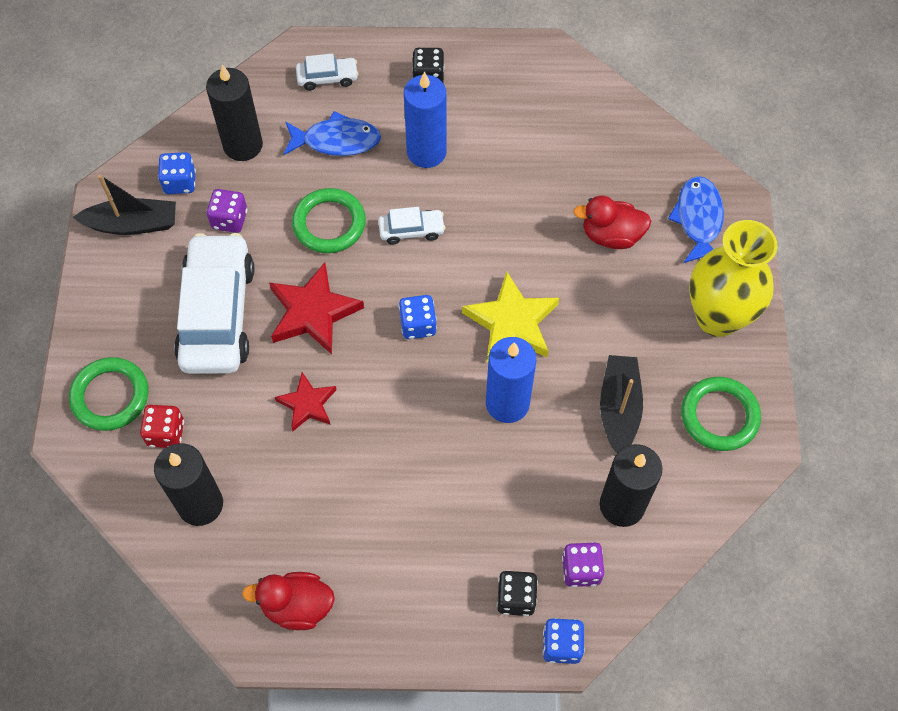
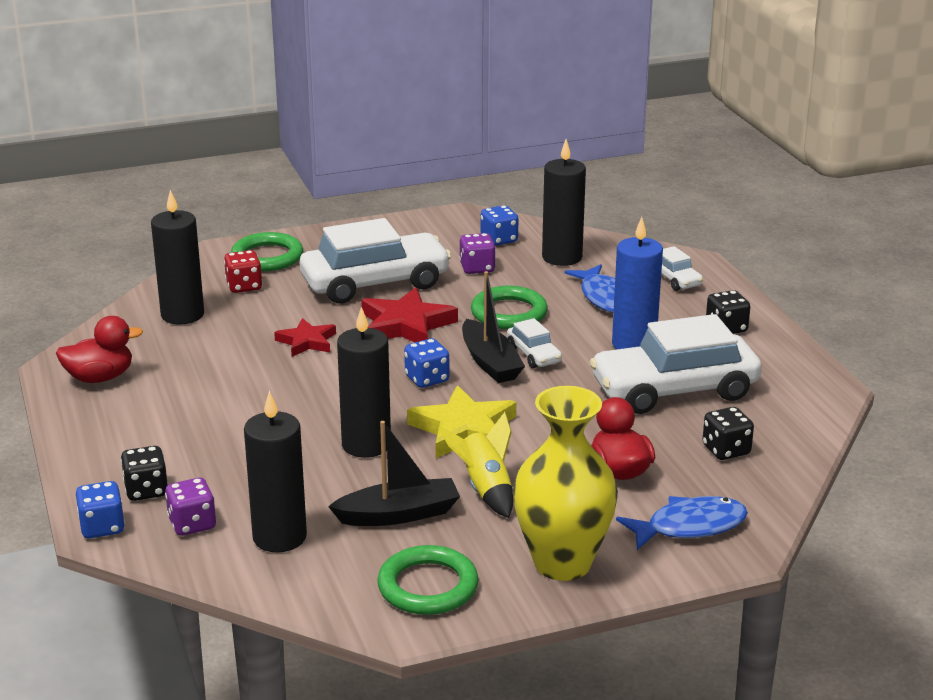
camera: 70 degrees right, 35 degrees down
(132, 224) = (440, 230): black boat -> black boat (490, 362)
(297, 606) = (100, 378): red duck -> red duck turned 90 degrees clockwise
(507, 403) = (366, 445): blue candle -> black candle
(510, 153) = (674, 390): none -> white car
(604, 336) = (485, 489): none -> yellow rocket
(608, 155) = (726, 450): none -> black dice

